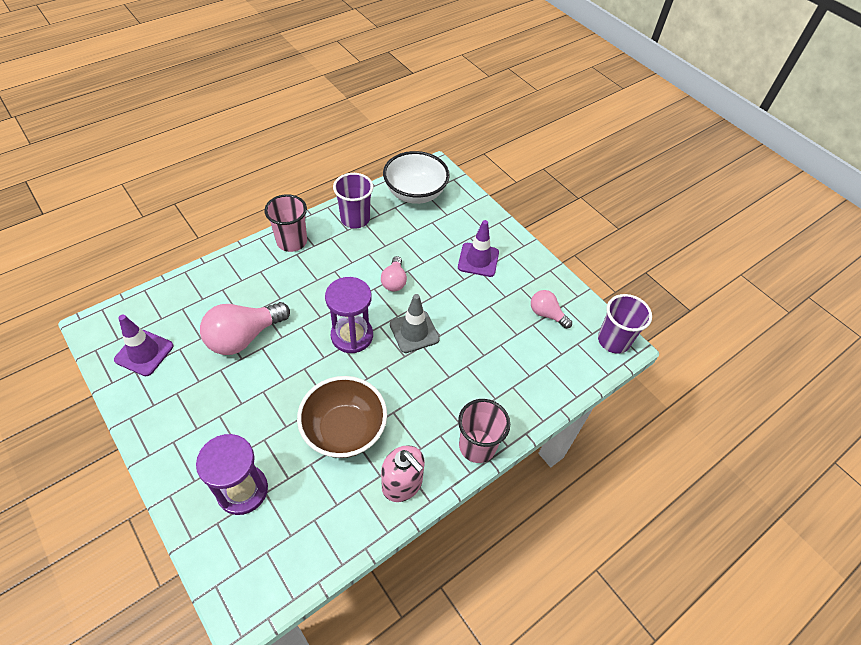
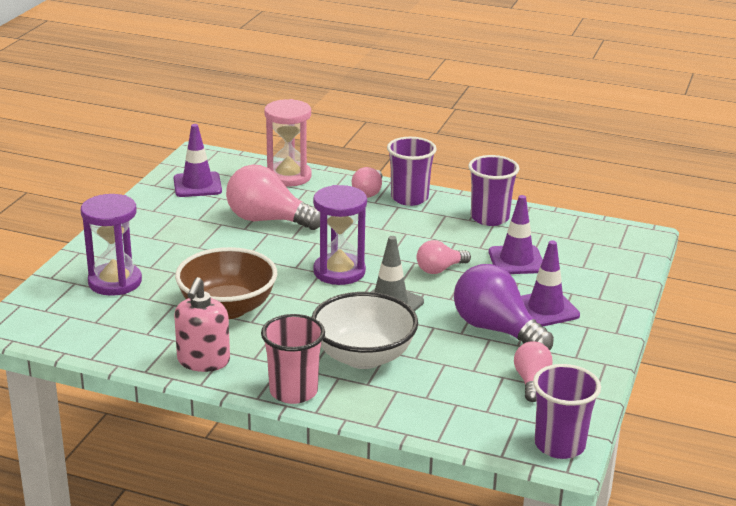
camera: 60 degrees right, 25 degrees down
(192, 289) = (288, 176): none -> pink hourglass
(262, 258) = (368, 192): none -> pink light bulb
(292, 241) = (409, 198): pink cup -> purple cup
(415, 193) = (582, 237): white bowl -> white bowl (363, 357)
(415, 239) = (516, 260): none -> purple traffic cone
(483, 296) = (496, 330): none -> purple light bulb

